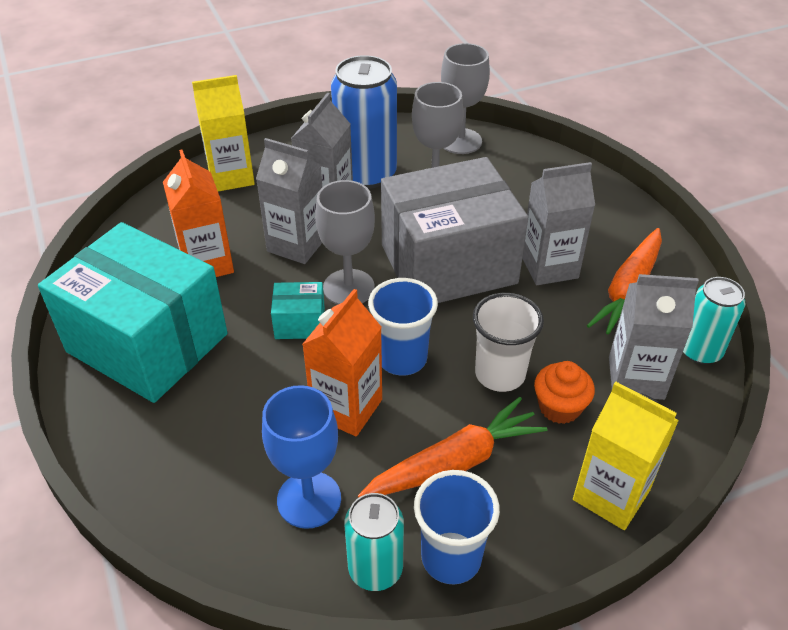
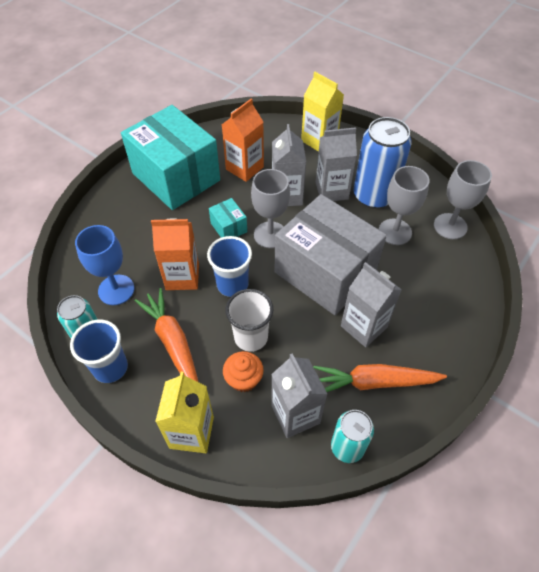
camera: 60 degrees right, 10 degrees up
(147, 343) = (176, 177): turquoise box -> turquoise box turned 45 degrees counterclockwise
(454, 462) = (173, 342): orange carrot -> orange carrot turned 150 degrees counterclockwise

